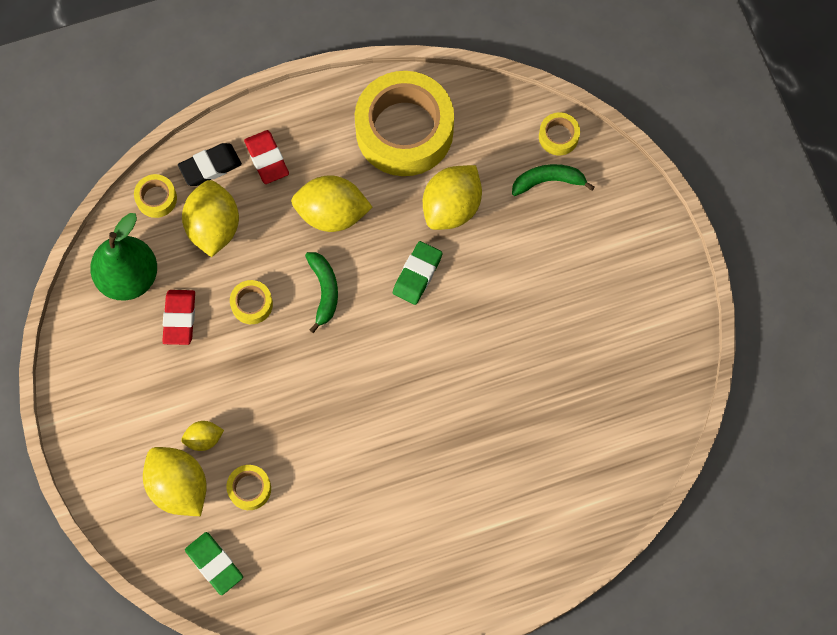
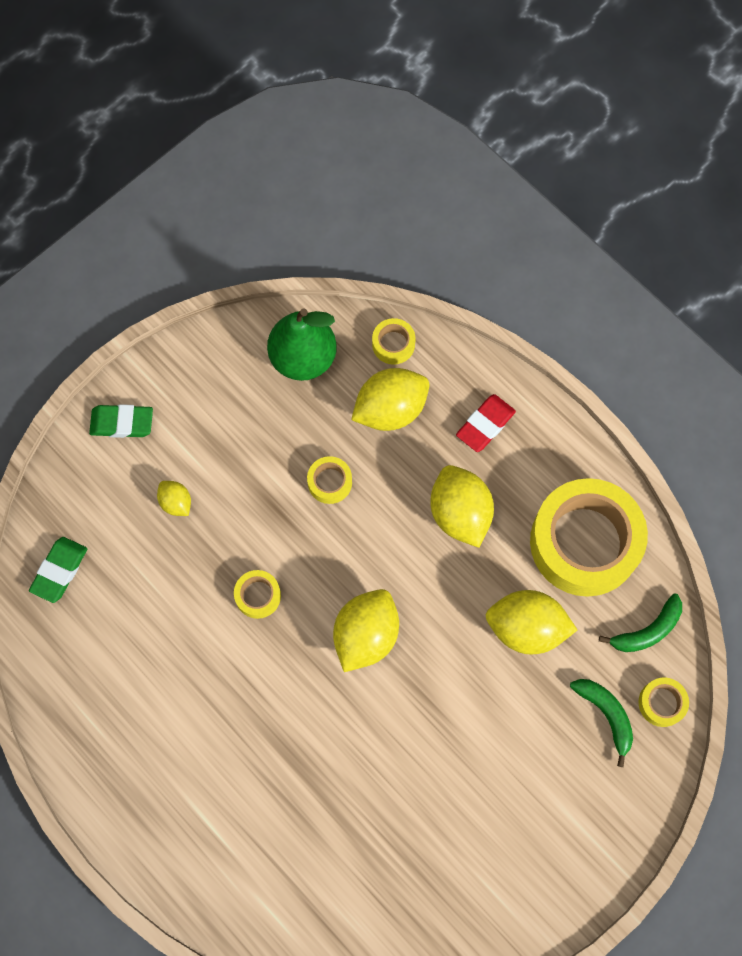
camera: 65 degrees right, 0 degrees up
(179, 318) = (284, 423): red eraser -> none
(179, 487) = (120, 502): yellow lemon -> yellow lemon (366, 635)
(210, 166) = (450, 377): black eraser -> none
(249, 489) = (146, 568): yellow tape -> yellow tape (258, 596)
(324, 291) = (376, 544): green banana -> green banana (647, 630)
(417, 274) = (437, 627): green eraser -> green eraser (122, 423)

